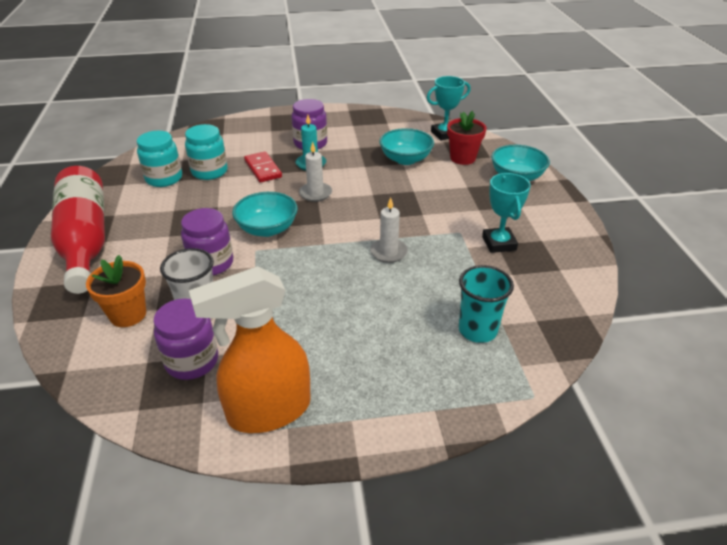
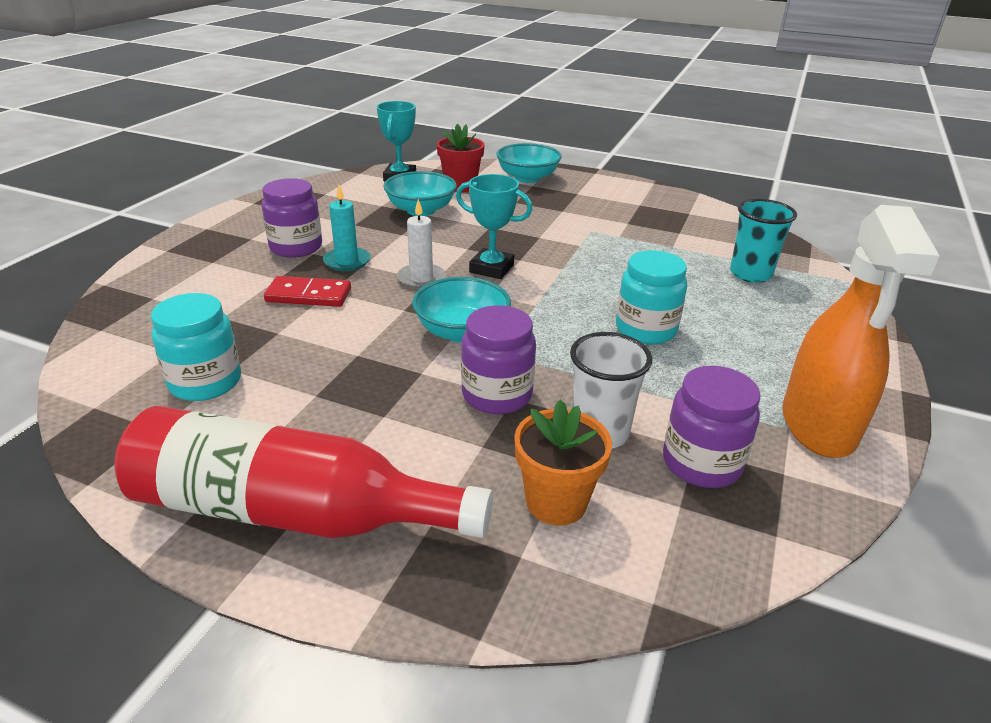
camera: 60 degrees left, 5 degrees down
(209, 172) = (250, 337): turquoise jar -> turquoise jar (645, 330)
(388, 252) = (590, 274): white candle -> none
(499, 243) = (627, 221): turquoise trophy -> turquoise trophy (491, 268)

